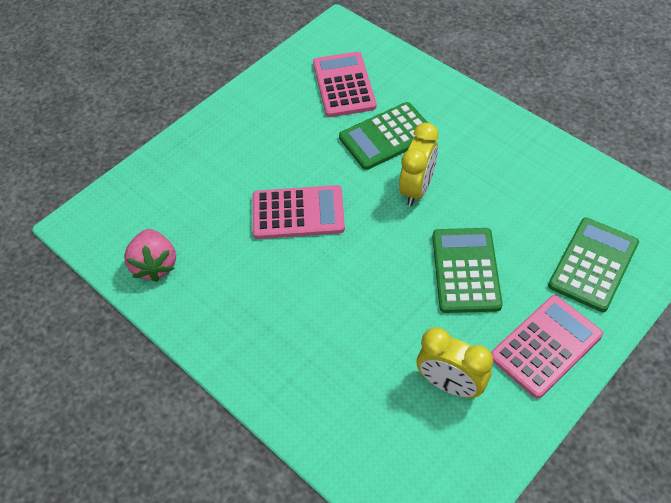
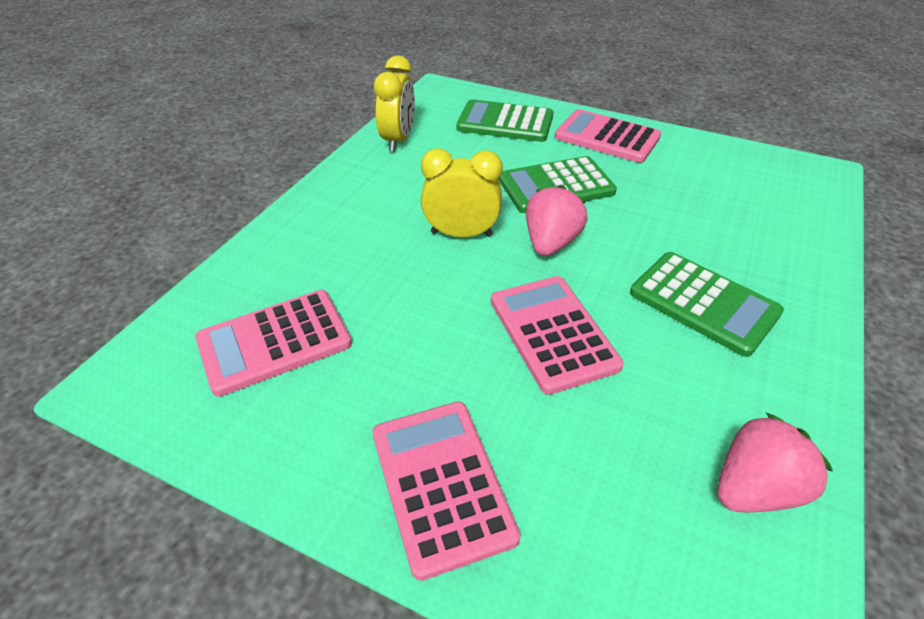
camera: 110 degrees left, 10 degrees down
(222, 139) = (442, 484): none -> pink calculator
(387, 136) = (378, 274): green calculator -> green calculator (703, 303)
(388, 241) = (551, 243): none -> pink strawberry
(450, 384) = (687, 179): yellow clock -> yellow clock (398, 140)

